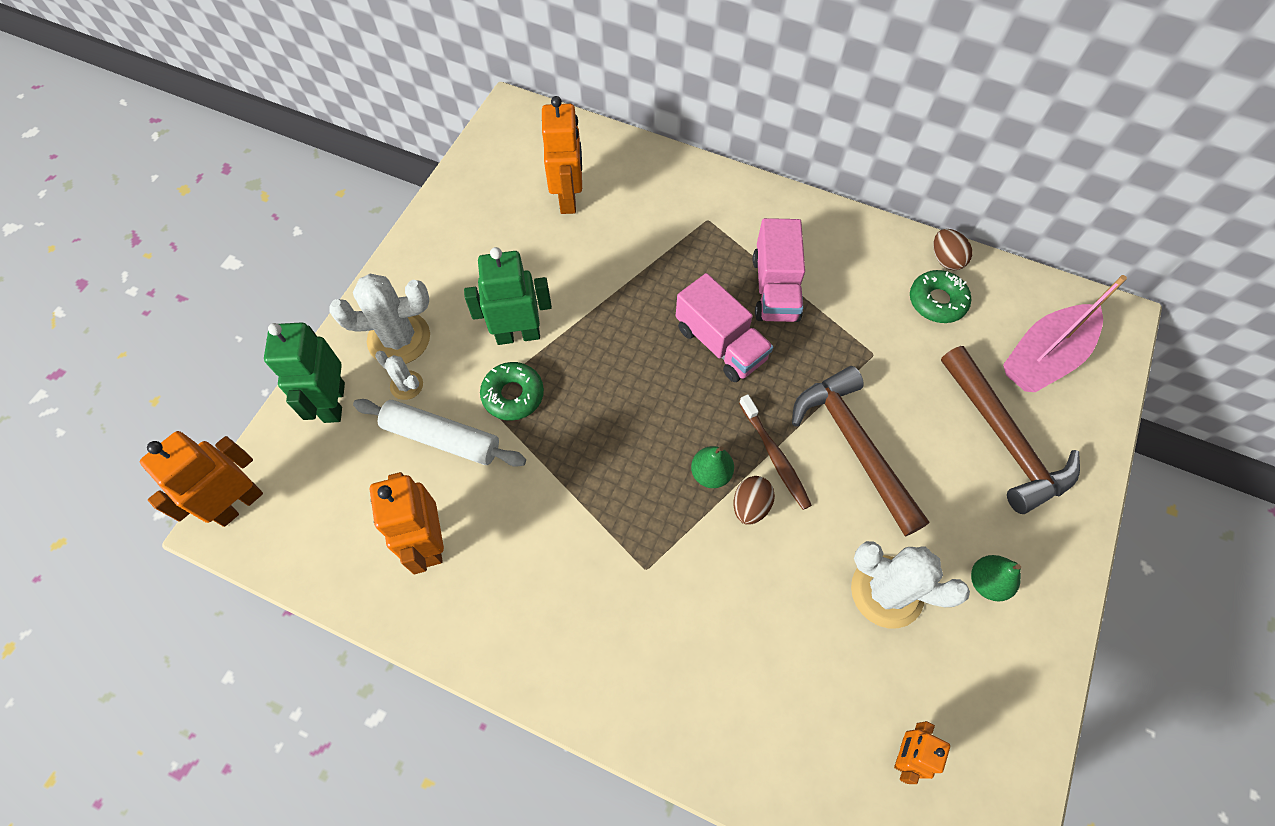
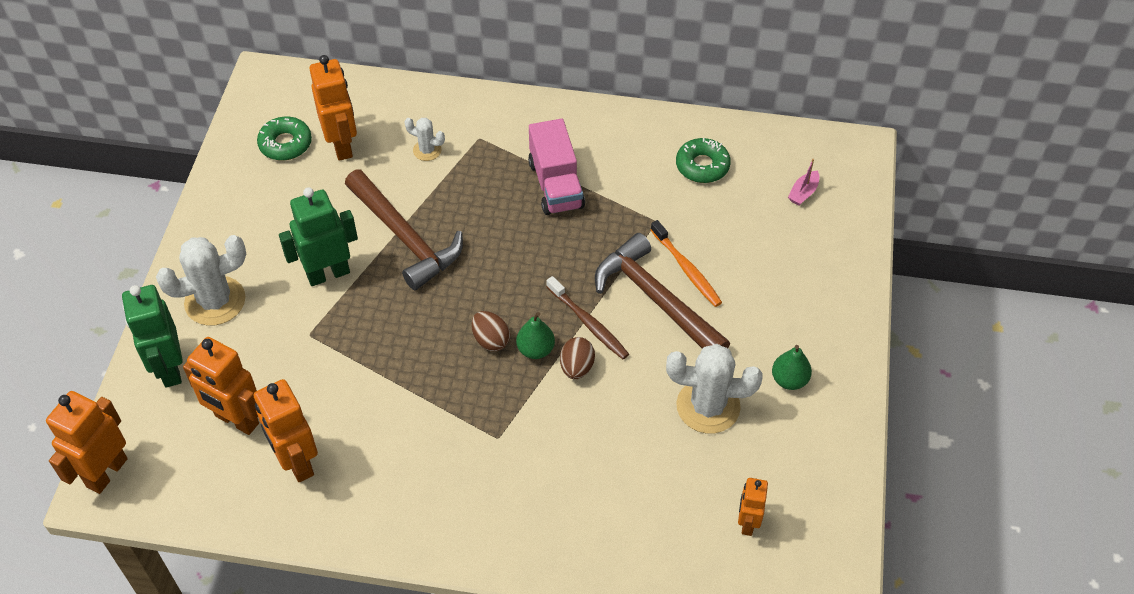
camera: 15 degrees left, 10 degrees down
(382, 477) = (236, 420): none -> orange robot
(406, 385) = (235, 339): white cactus -> white cactus (427, 150)
(441, 438) = (282, 375): white rolling pin -> none
(513, 395) = (338, 325): green donut -> green donut (285, 144)
(720, 344) = (517, 242): pink truck -> none
(896, 417) = (686, 268): none -> orange toothbrush
(945, 259) = (703, 129): brown egg -> brown egg (491, 340)
(1004, 439) = (782, 265): brown hammer -> brown hammer (405, 237)
(1044, 357) = (803, 193): pink boat -> pink boat, size x0.41

